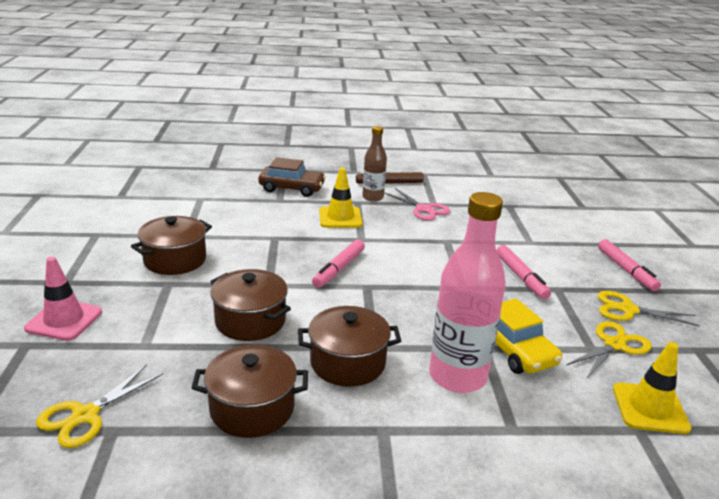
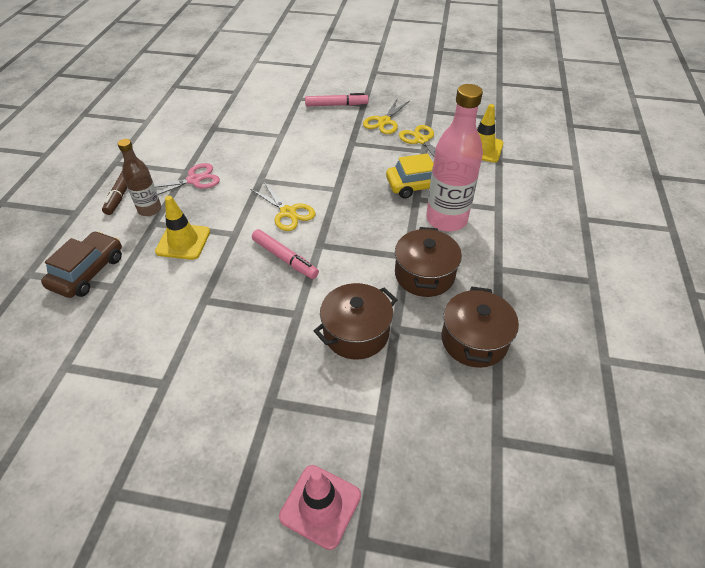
camera: 75 degrees left, 20 degrees up
(85, 415) = (478, 464): yellow scissors -> yellow scissors (288, 212)
(175, 260) = (220, 395): brown pot -> none
(521, 277) = (331, 155): pink marker -> none

